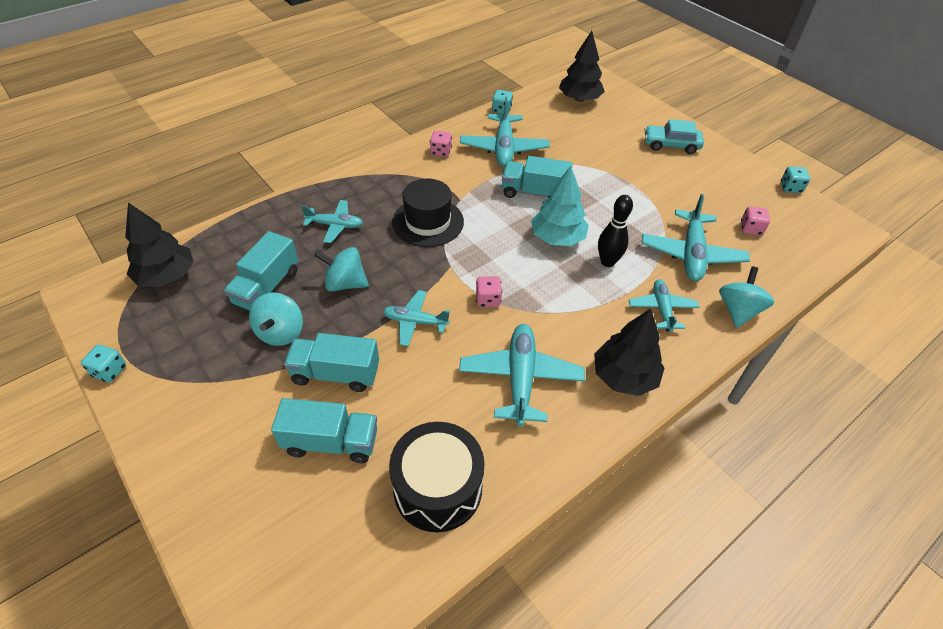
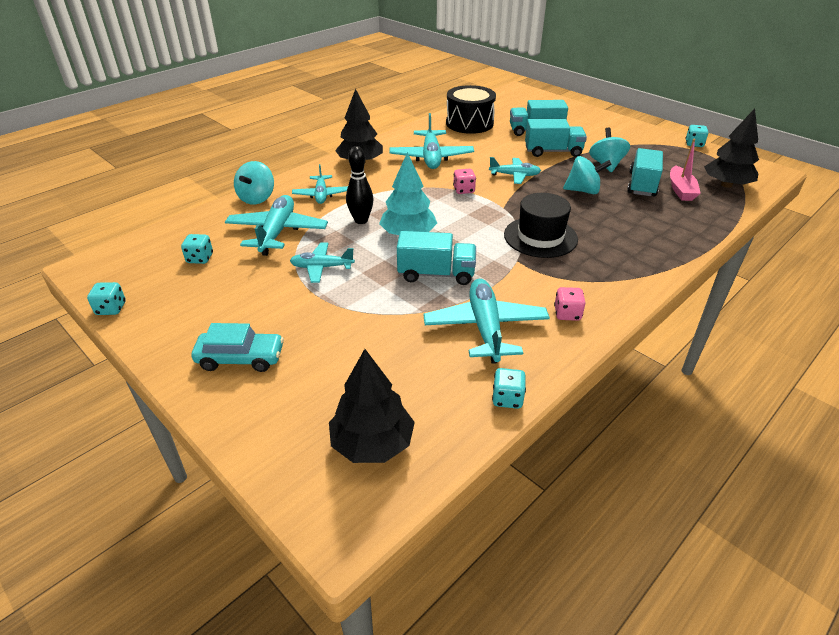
camera: 175 degrees right, 10 degrees down
(229, 273) = (681, 190): none -> pink boat
(335, 225) = (627, 227): turquoise plane -> turquoise plane (322, 267)
(751, 229) = (200, 258): pink dice -> turquoise dice

